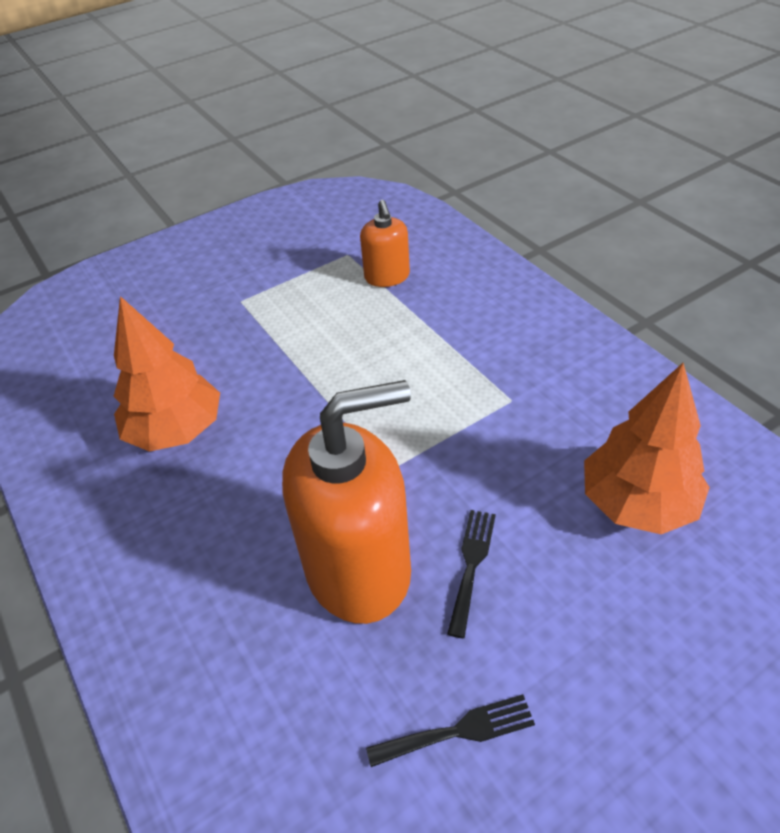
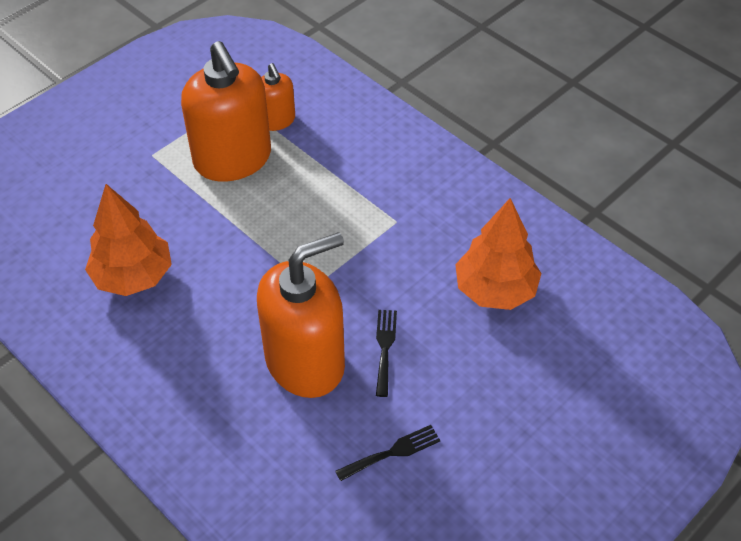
camera: 15 degrees left, 5 degrees up
(328, 313) = (233, 159): none -> orange soap dispenser

